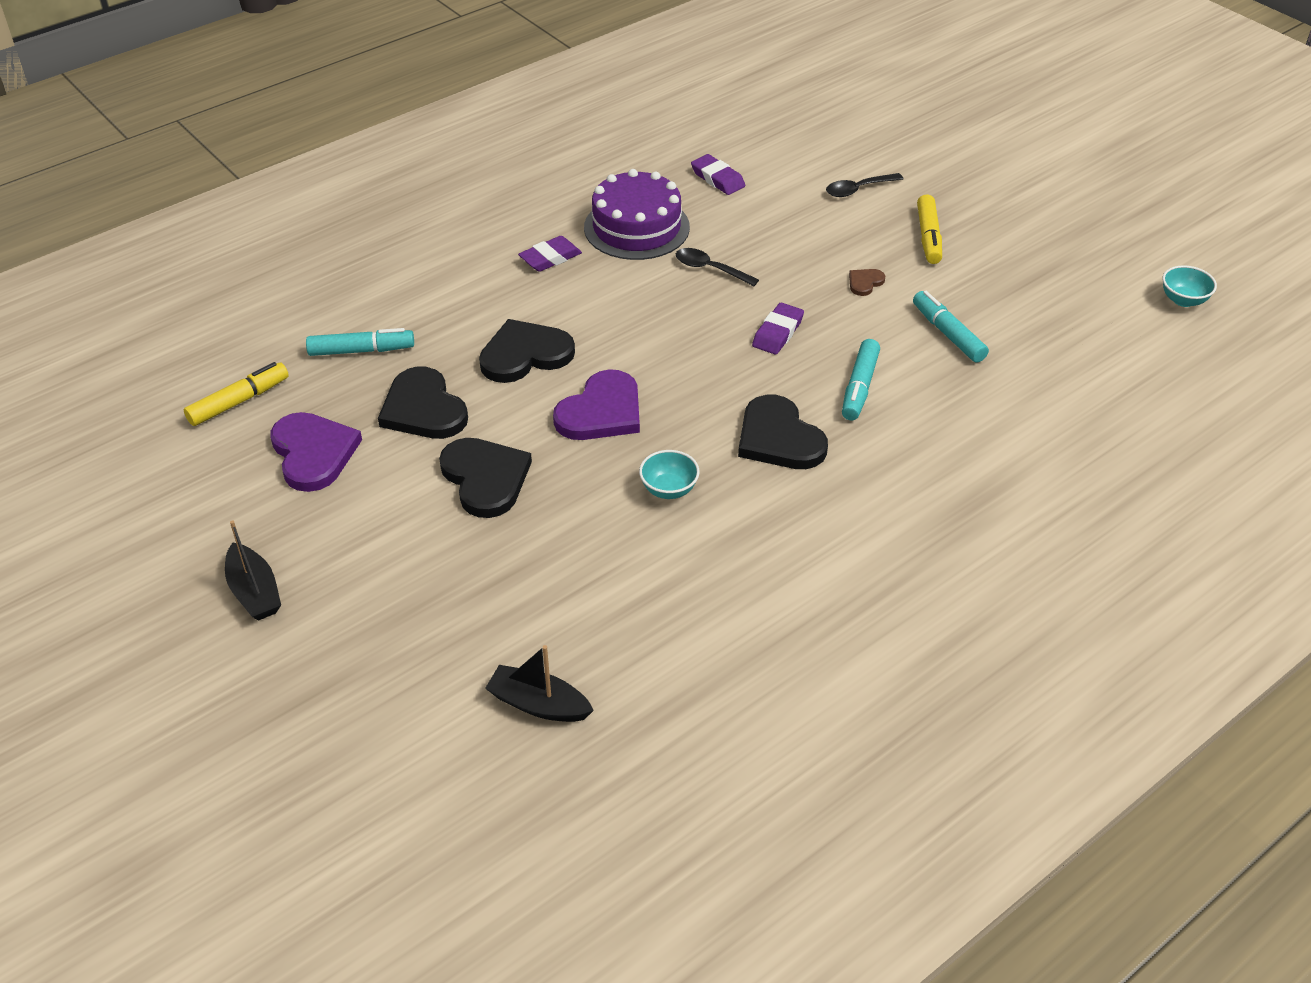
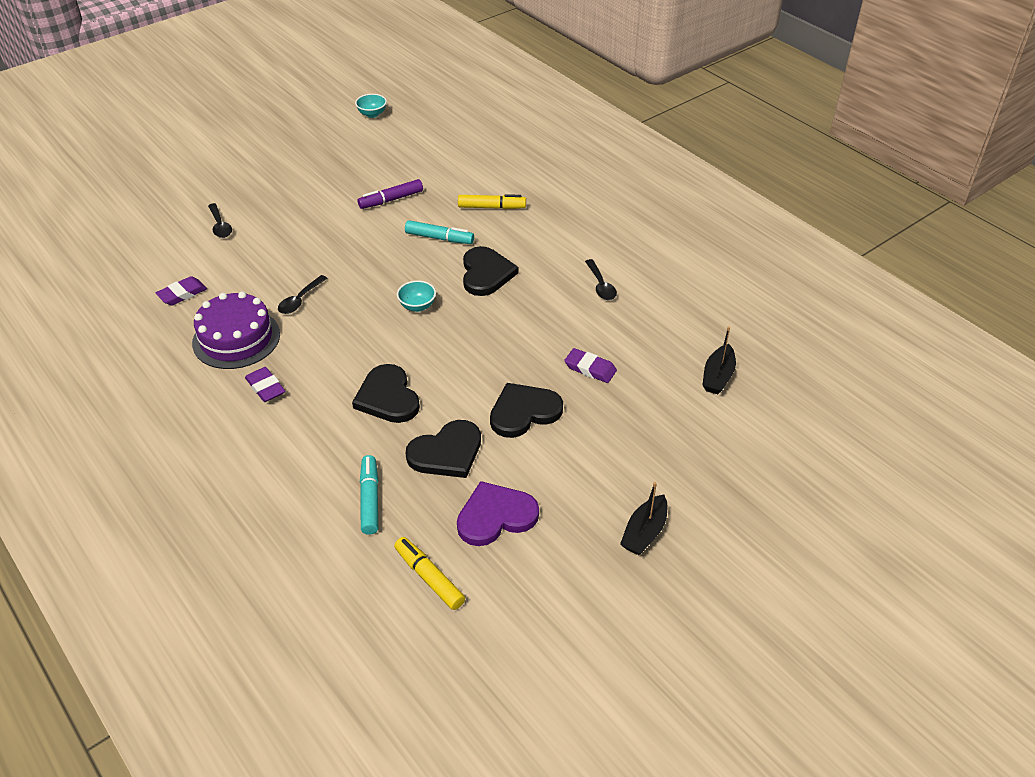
camera: 90 degrees left, 0 degrees up
(254, 592) = (644, 532): black boat -> black boat turned 150 degrees clockwise
(601, 411) = (455, 354): purple heart -> none
(669, 489) = (533, 322): turquoise bowl -> turquoise bowl (417, 306)
(759, 570) = (601, 285): none -> black spoon
(778, 333) = (379, 270): purple eraser -> purple eraser (590, 368)
(779, 438) = (486, 273): black heart -> black heart turned 60 degrees counterclockwise
(865, 283) = (331, 229): brown heart -> none
(928, 237) = (286, 199): yellow marker -> yellow marker (492, 207)
(948, 334) = (391, 200): turquoise marker -> purple marker

